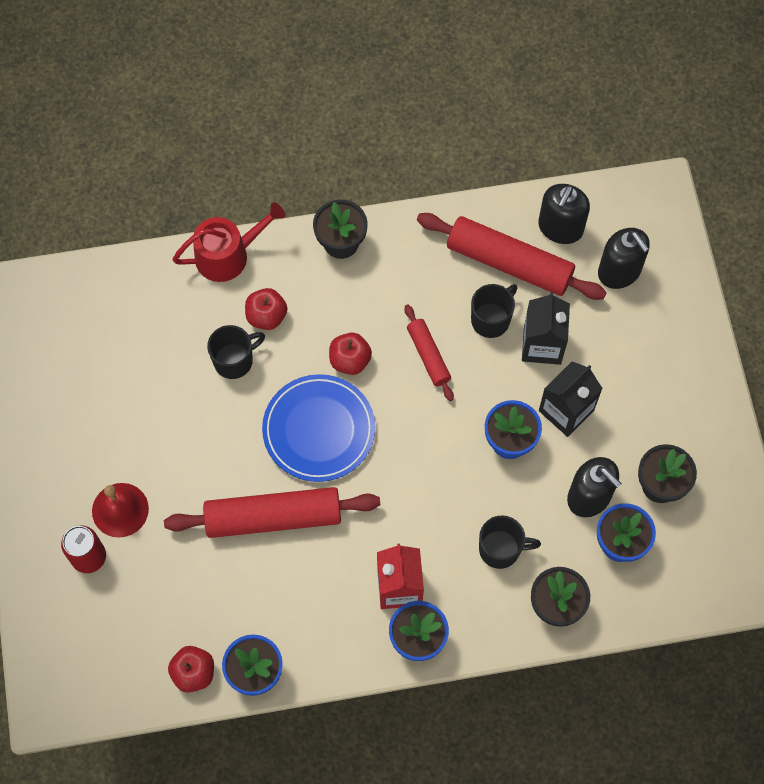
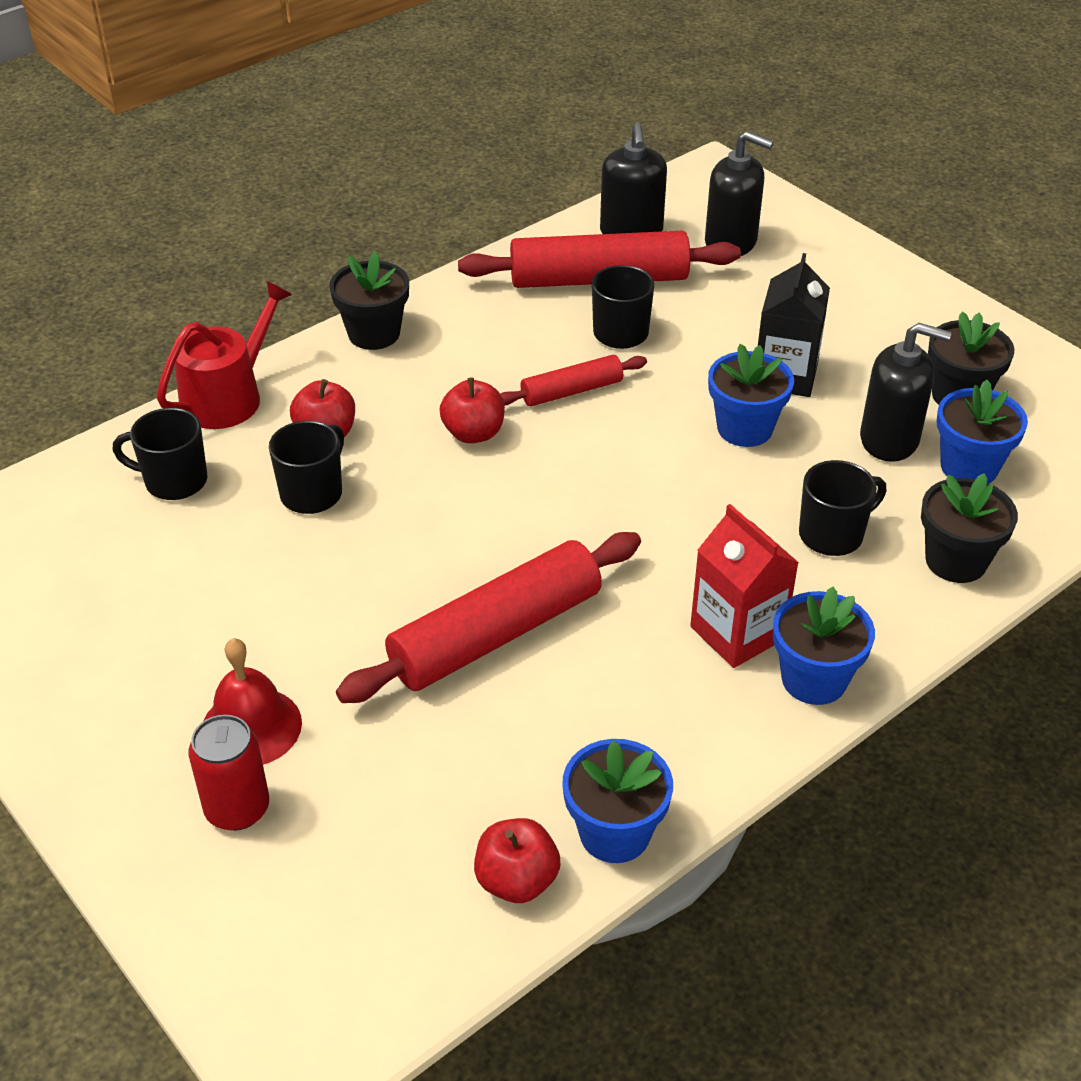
camera: 30 degrees left, 25 degrees down
(165, 310) = (174, 481): none -> black mug
(319, 430) = (487, 516): blue plate -> none
(428, 355) = (571, 391): red rolling pin -> red rolling pin turned 60 degrees counterclockwise
(542, 345) = (702, 331): black carton -> none

